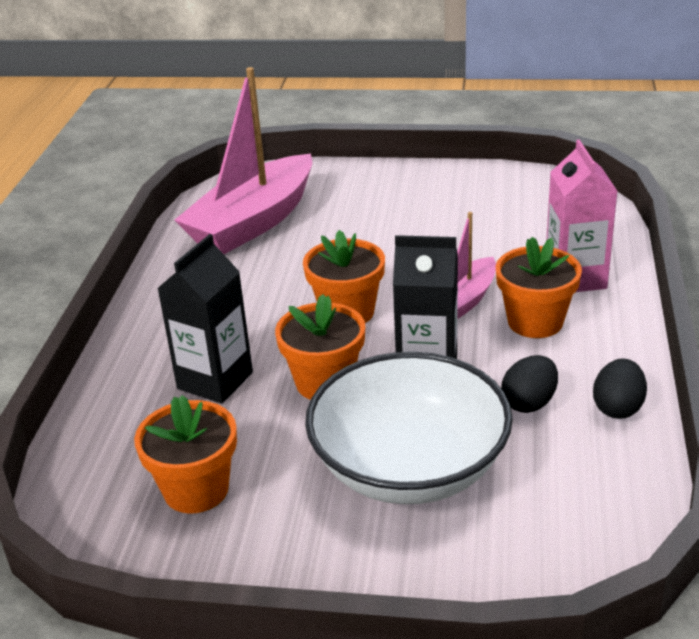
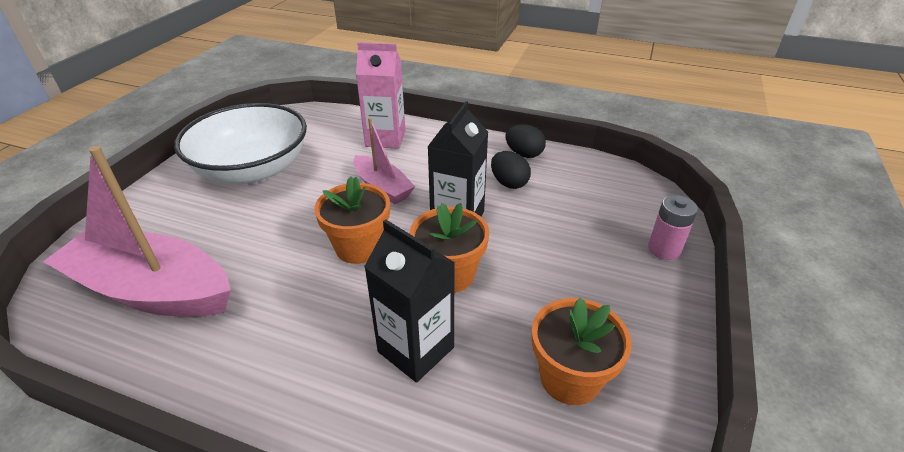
camera: 80 degrees left, 5 degrees up
(253, 222) = (152, 290): pink boat -> pink boat turned 150 degrees clockwise
(409, 468) = (562, 246): white bowl -> white bowl (253, 170)
(442, 573) = (664, 249): none -> pink battery
(535, 322) = (424, 163): orange flower pot -> none

